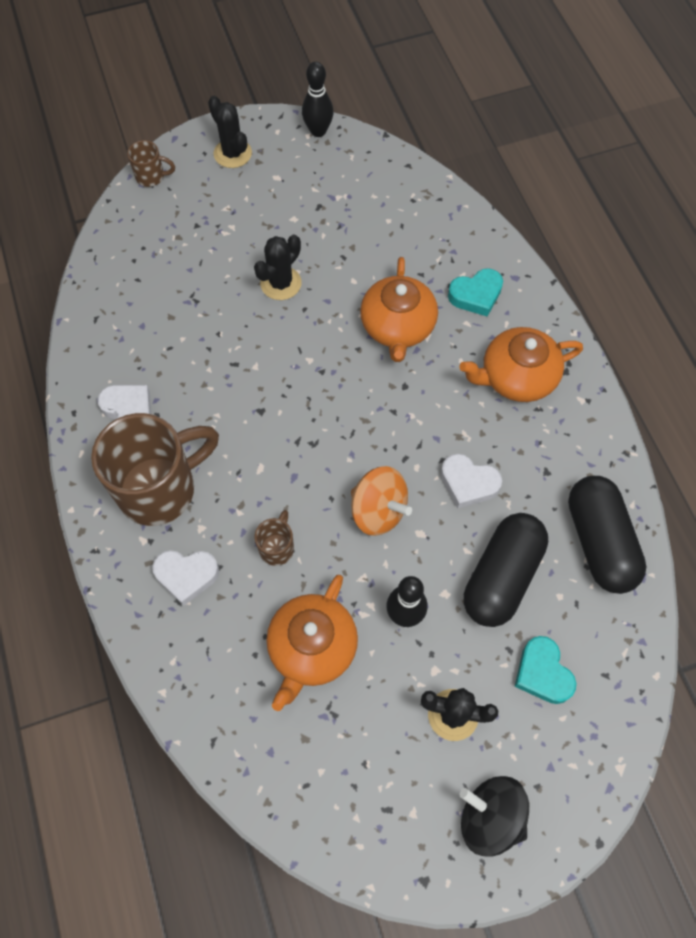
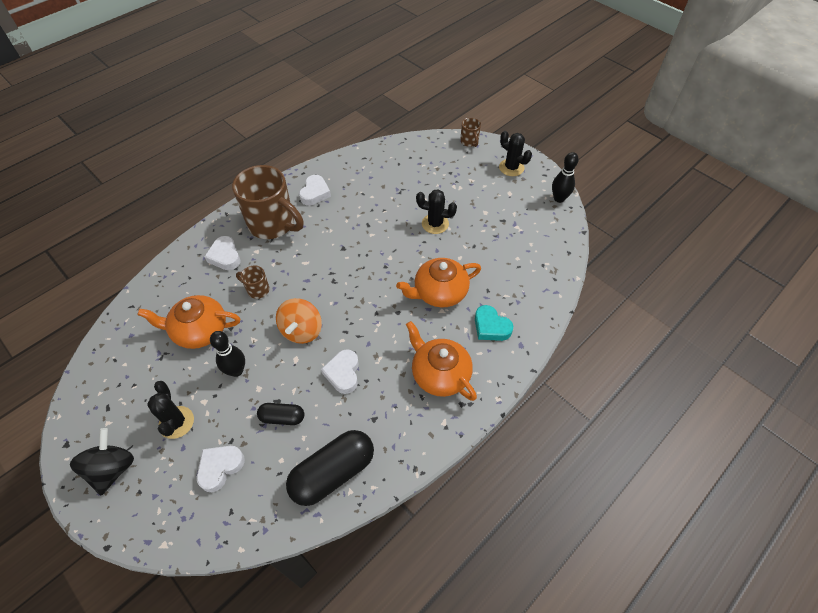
camera: 65 degrees right, 10 degrees down
(232, 153) = (511, 168): black cactus -> black cactus turned 75 degrees counterclockwise
(277, 547) = (257, 290): brown mug -> brown mug turned 150 degrees counterclockwise
(501, 576) = (282, 417): black capsule -> black capsule, size x0.53
(542, 673) = (220, 468): turquoise heart -> white heart

